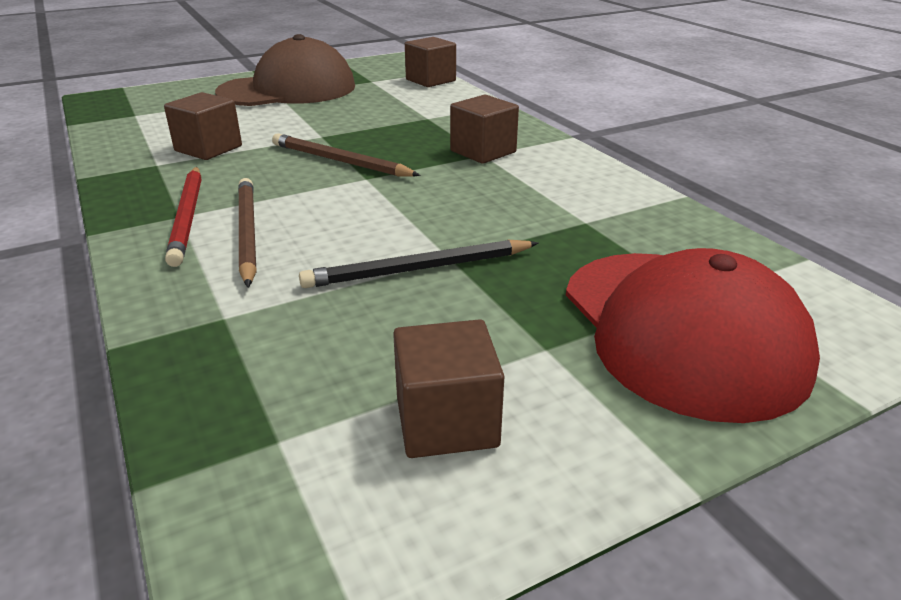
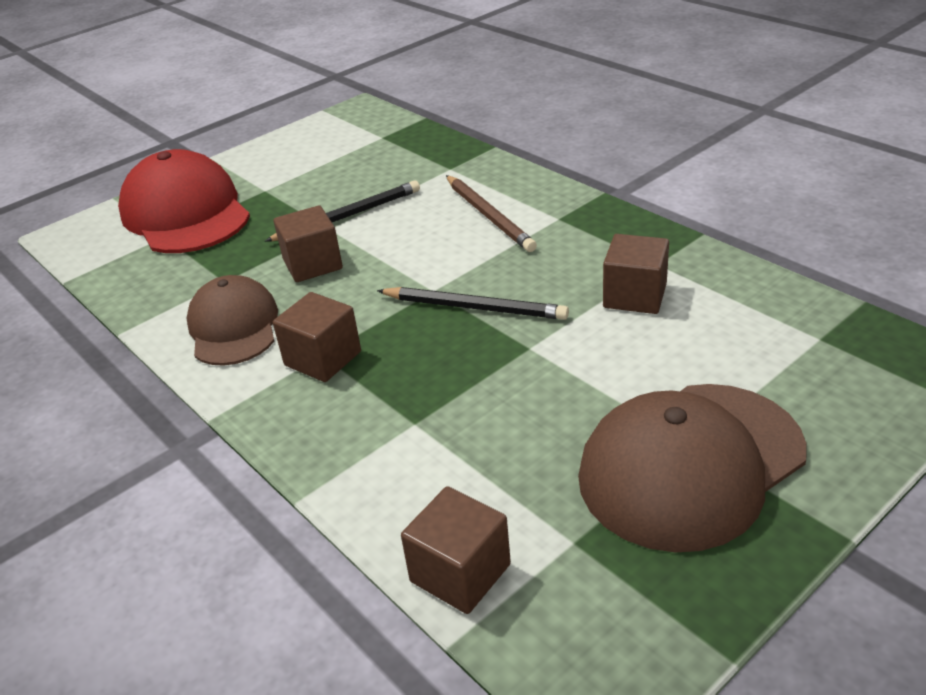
camera: 170 degrees right, 5 degrees up
(188, 217) = (549, 218): red pencil -> none
(340, 161) = (474, 307): brown pencil -> black pencil
(446, 421) = (311, 155): brown cube -> brown cube (312, 264)
(565, 181) = (233, 327): none -> brown cap

